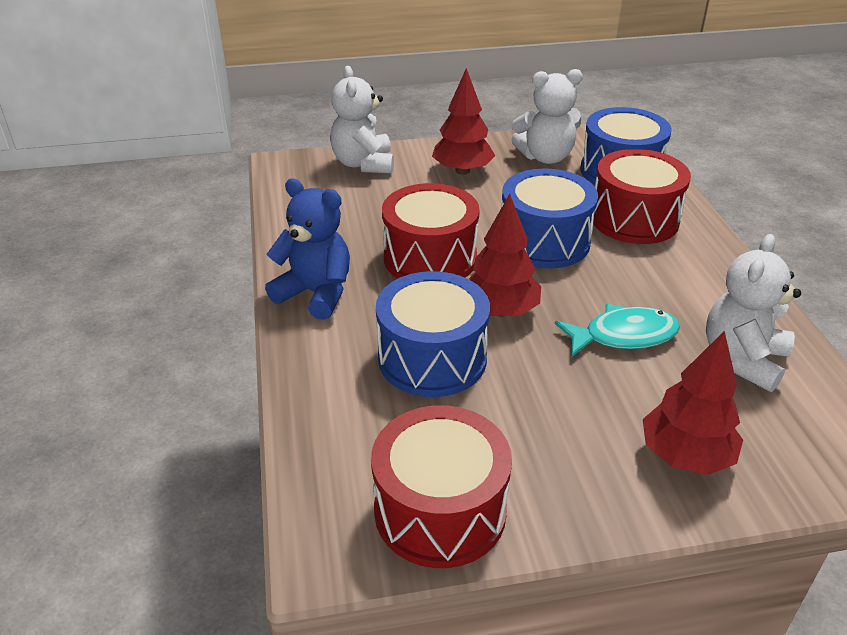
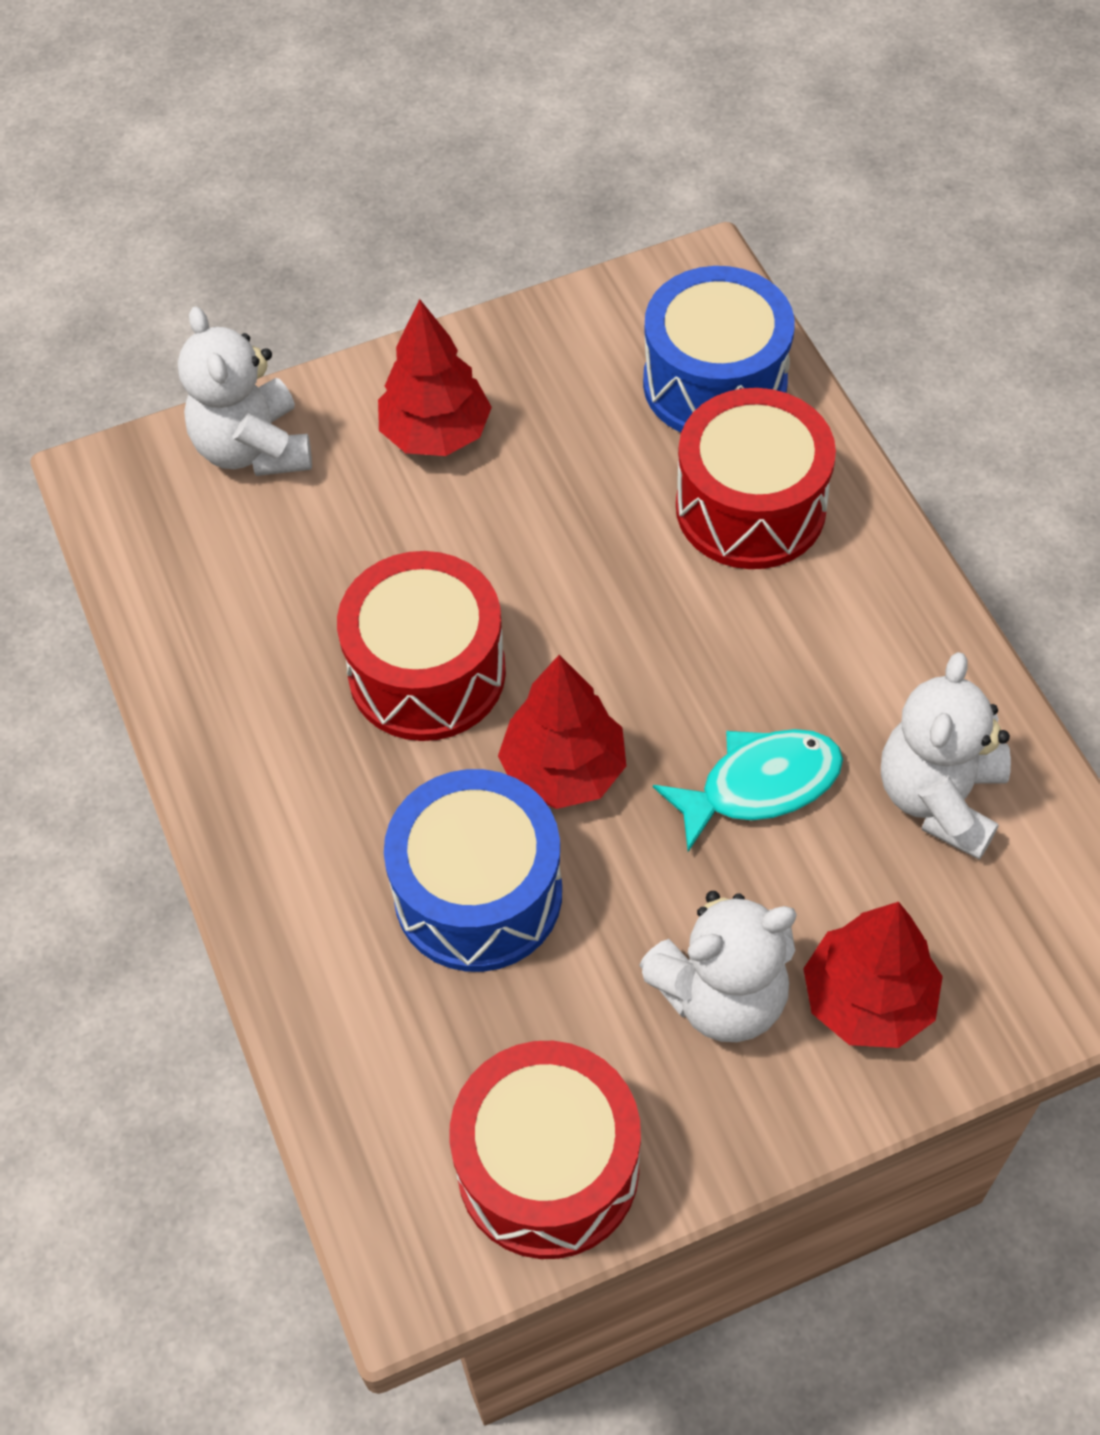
camera: 10 degrees left, 20 degrees up
(316, 293) = (260, 793): blue teddy bear -> none
(544, 241) = (608, 593): blue drum -> none
(545, 157) = (578, 366): white teddy bear -> white teddy bear (722, 995)

